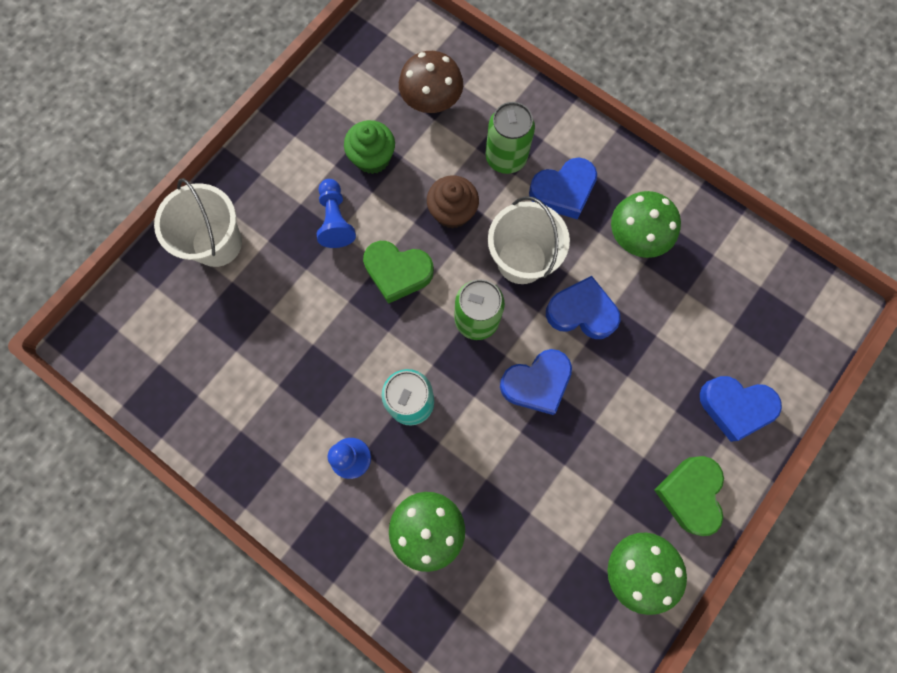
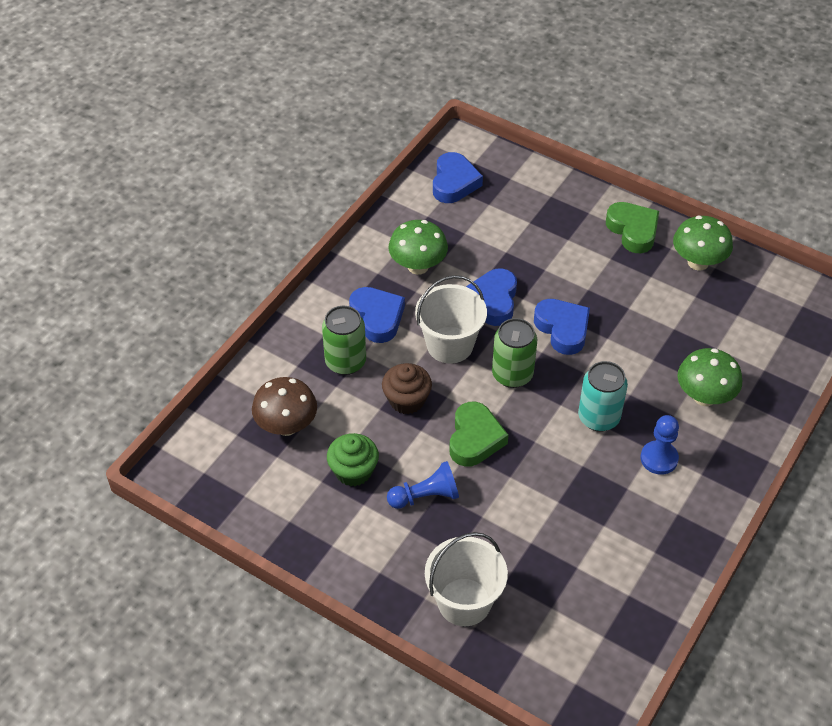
camera: 95 degrees left, 25 degrees down
(690, 494) = (633, 230): green heart -> green heart turned 120 degrees counterclockwise
(735, 407) = (557, 204): blue heart -> blue heart (454, 182)

